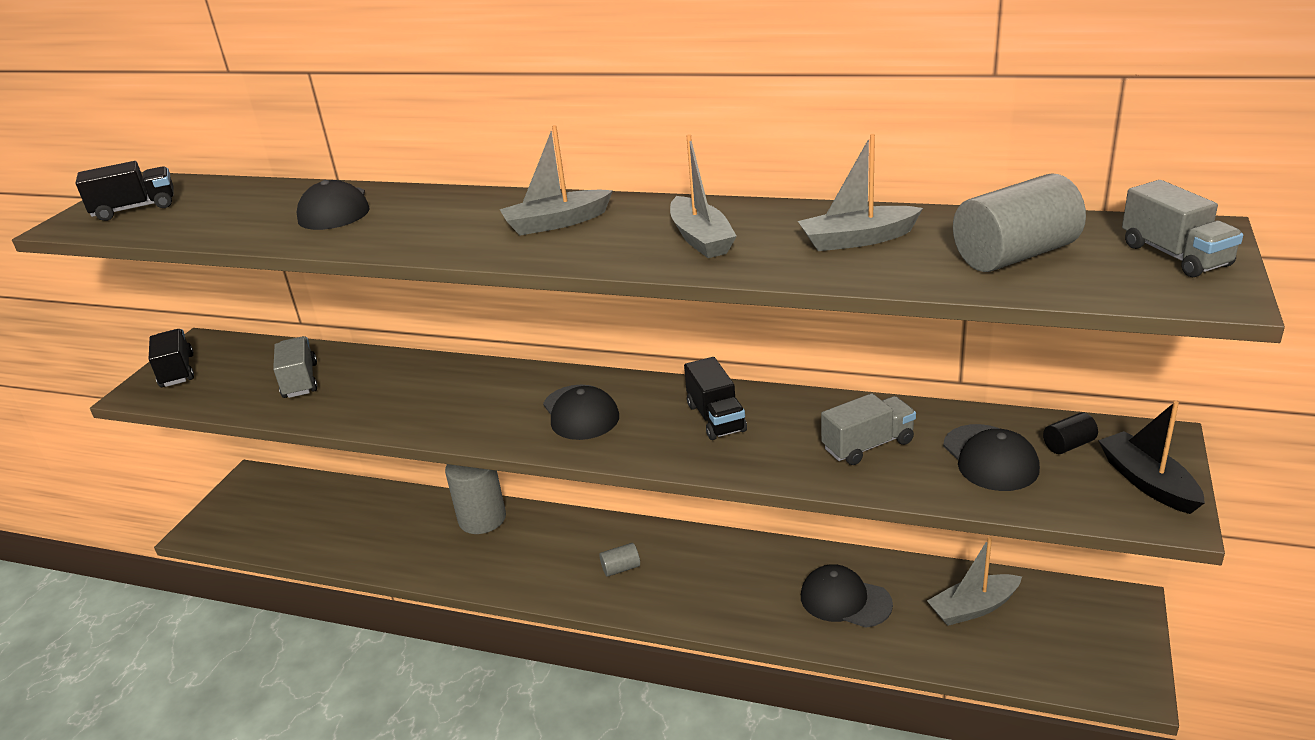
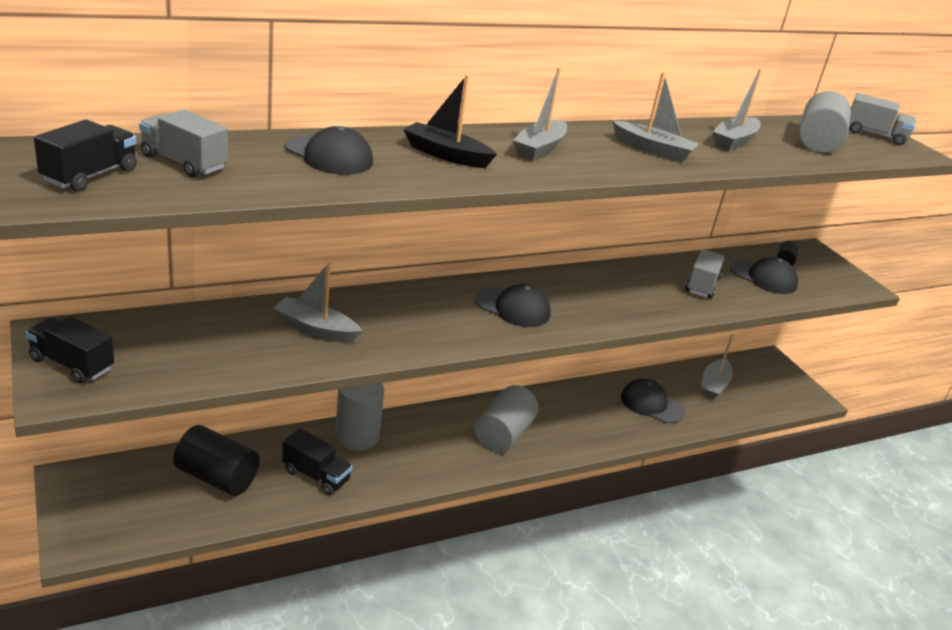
camera: 50 degrees left, 0 degrees up
(300, 381) = (235, 340): grey truck -> grey truck (184, 162)
(336, 514) = (217, 477): none -> black cylinder
(371, 387) = (315, 329): none -> grey boat
(621, 568) = (503, 434): grey cylinder -> grey cylinder, size x2.12
(716, 418) = (601, 290): black truck -> black truck (316, 476)
(845, 600) = (651, 404): black cap -> black cap turned 45 degrees clockwise
(1147, 482) = (836, 272): black boat -> black boat (446, 155)

